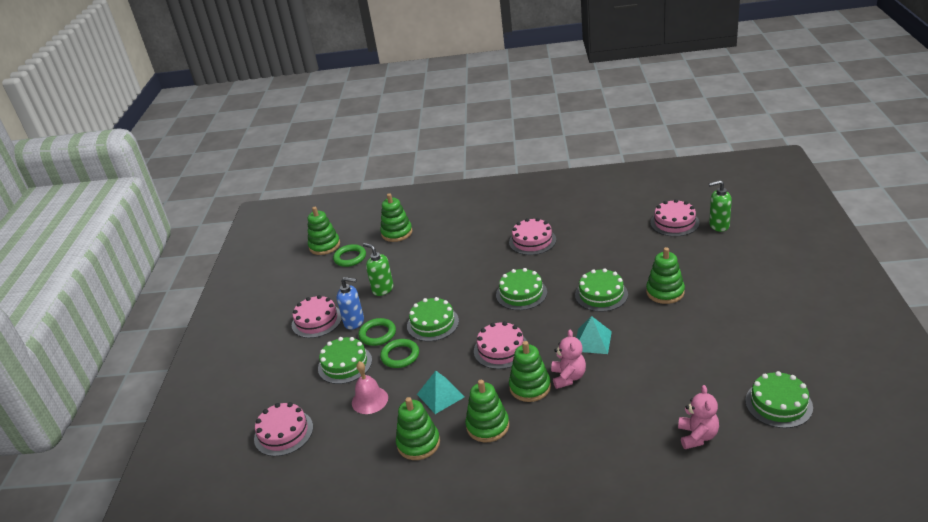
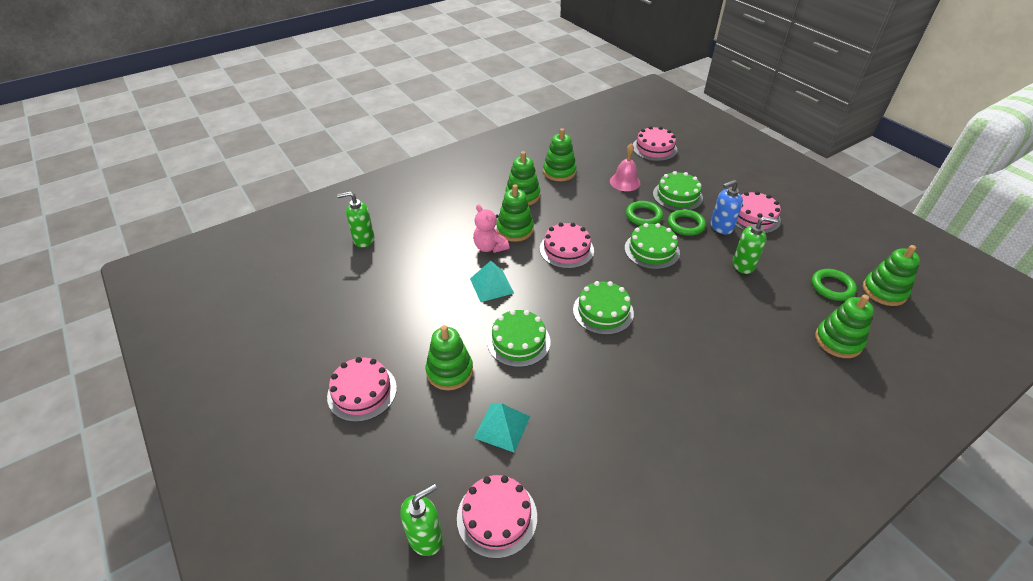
camera: 140 degrees right, 10 degrees up
(440, 395) = (577, 201): turquoise pyramid -> turquoise pyramid (502, 427)
(532, 241) = (664, 393): pink cake -> pink cake (362, 392)
(697, 436) = (363, 240): pink teddy bear -> green soap dispenser
(778, 404) = (302, 285): green cake -> none

